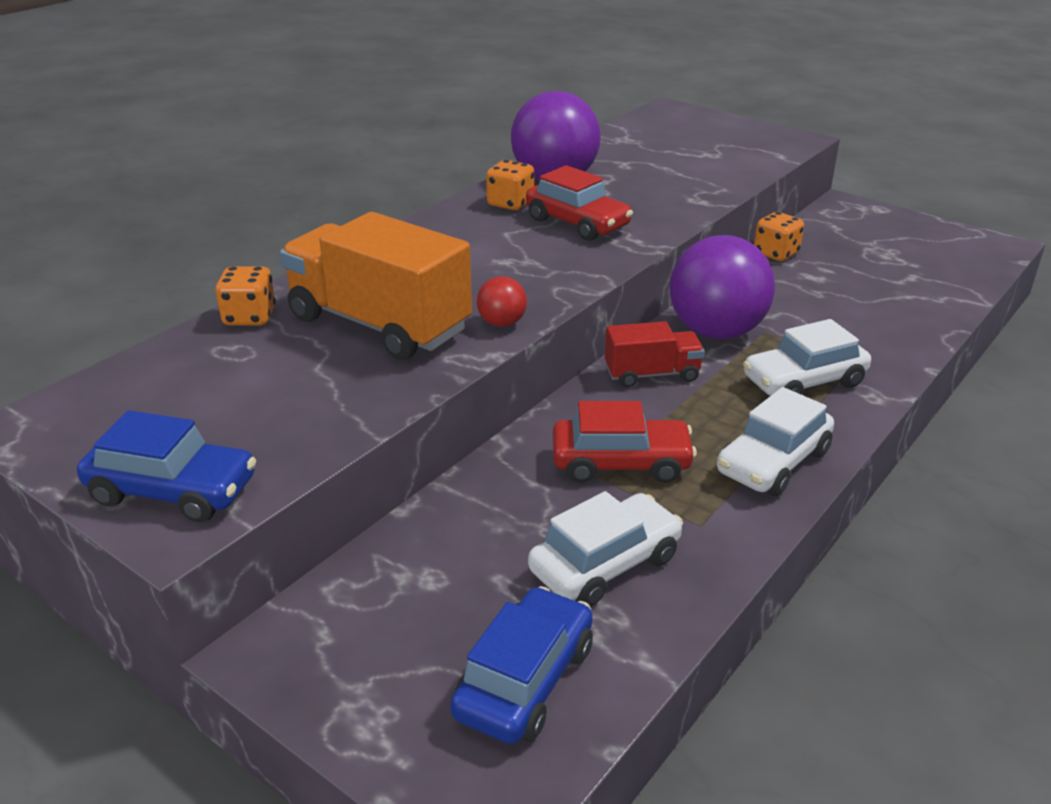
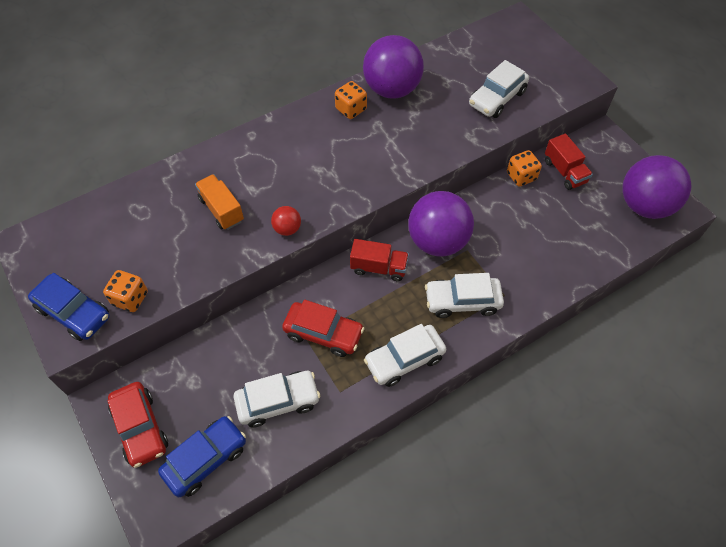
camera: 20 degrees right, 25 degrees up
(249, 317) = (158, 183): orange dice -> orange dice (130, 298)
(379, 324) = (221, 210): orange truck -> orange truck, size x0.53
(577, 223) = (381, 142): red car -> red car (140, 428)
(702, 166) = (497, 98): none -> white car
(827, 240) = (564, 171): none -> red truck
(953, 250) = (644, 205): none -> purple ball

